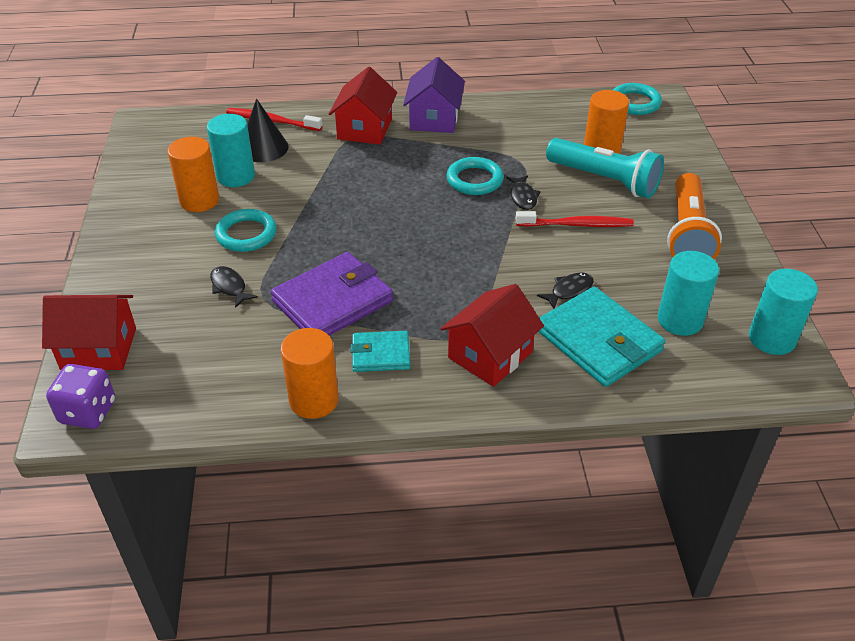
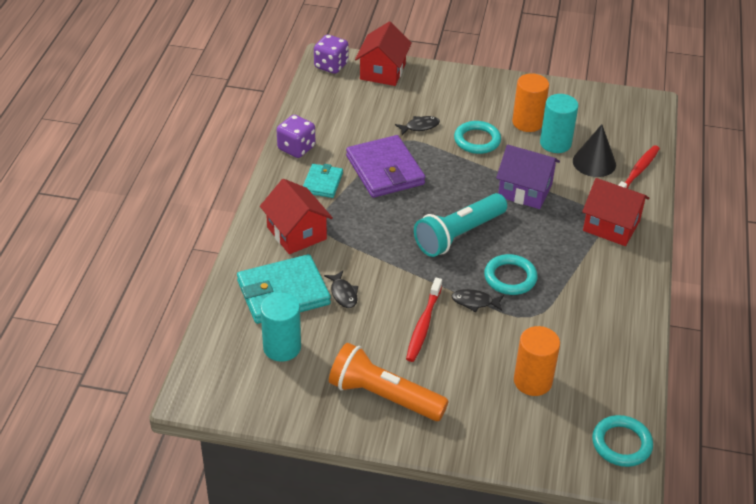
camera: 105 degrees right, 0 degrees up
(314, 400) = (296, 148): orange cylinder -> purple dice
(434, 119) = (620, 275): purple house -> purple house (525, 190)
(604, 180) = (483, 366): turquoise flashlight -> turquoise flashlight (459, 235)
(772, 339) = (235, 396): turquoise cylinder -> none

